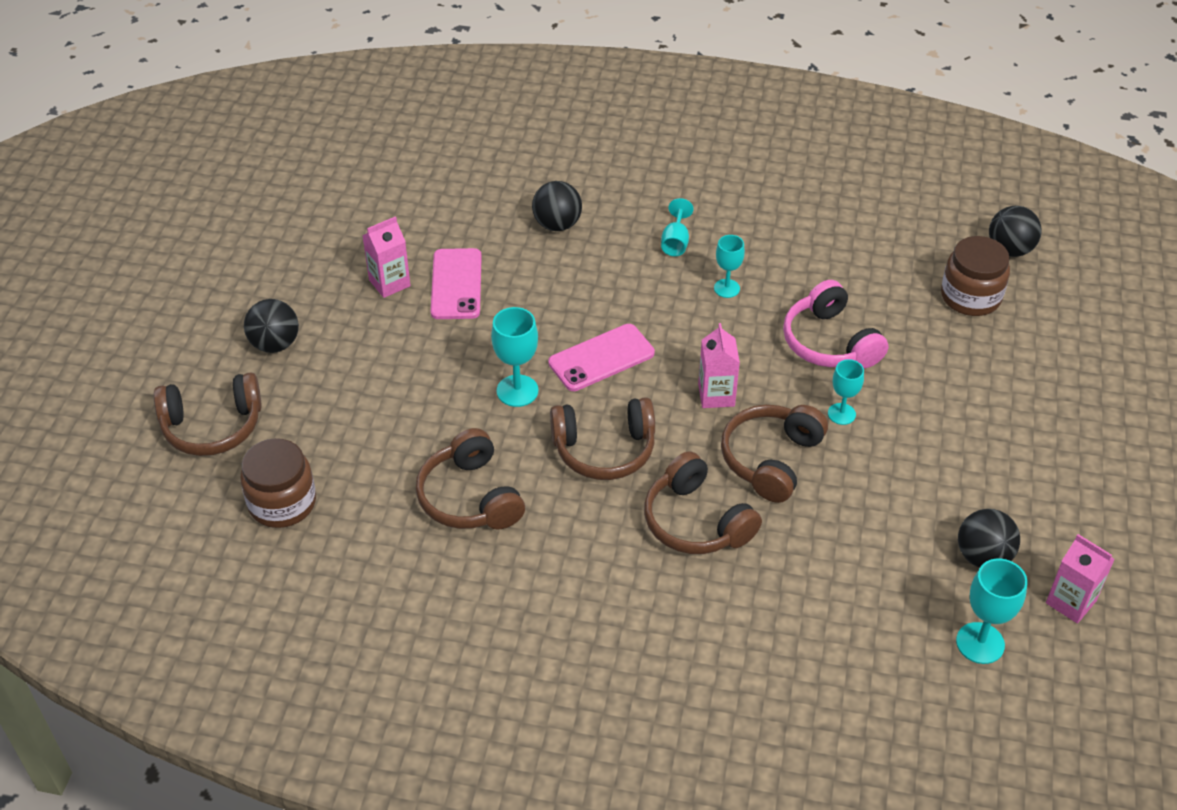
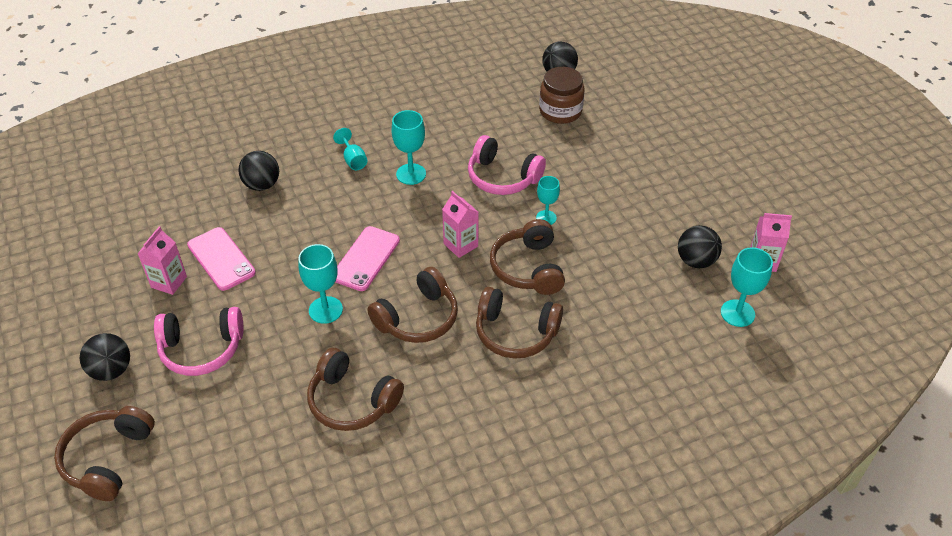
camera: 35 degrees left, 0 degrees up
(212, 426) = (108, 459): brown headphones -> brown headphones turned 150 degrees clockwise
(282, 503) = (213, 484): brown jar -> none
(369, 367) = (202, 349): none -> pink headphones
(726, 288) = (411, 174): turquoise goblet -> turquoise goblet, size x1.52

